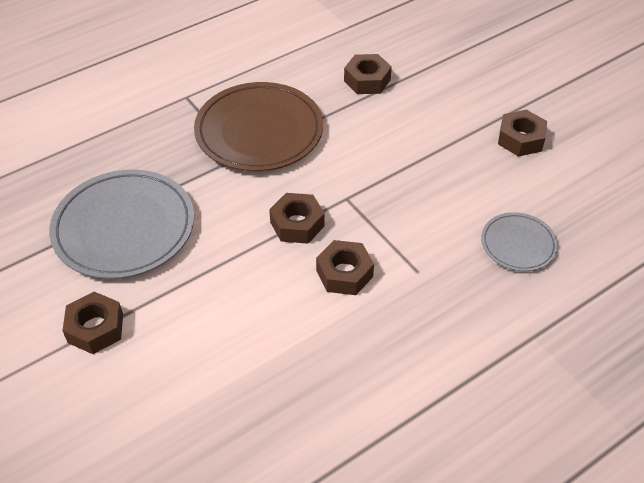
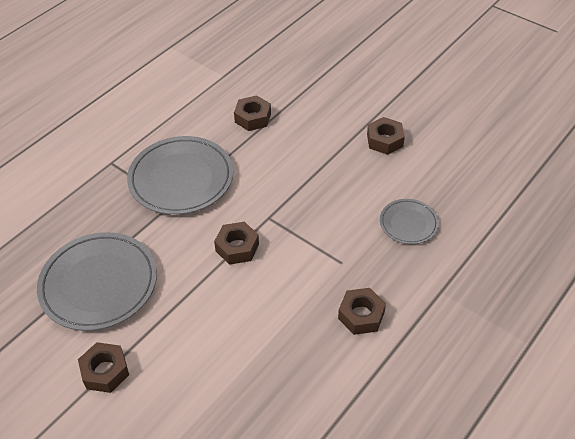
camera: 15 degrees left, 0 degrees up
(259, 131) = (181, 179): brown plate -> grey plate
(344, 273) = (287, 278): brown nut -> brown nut (361, 315)

